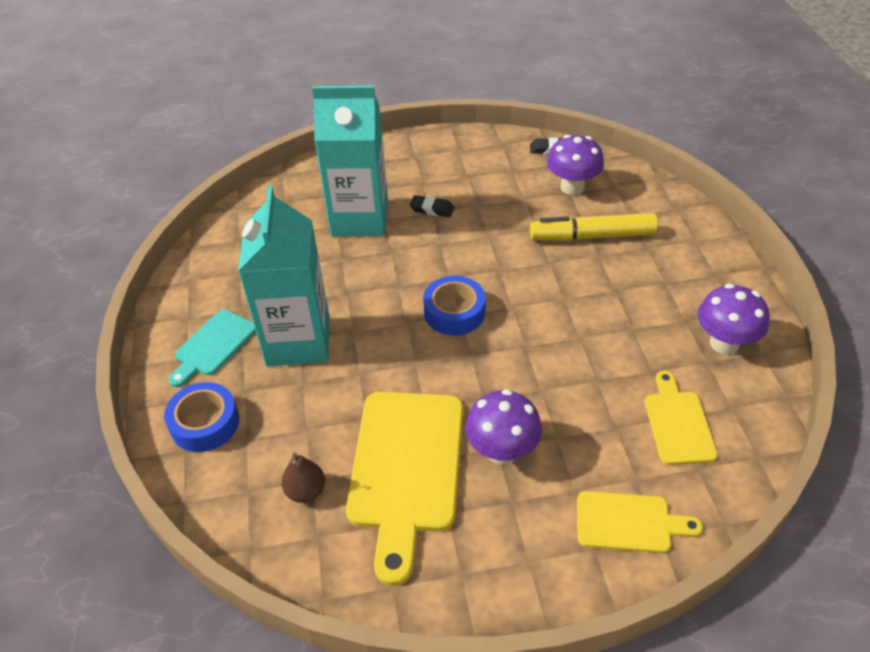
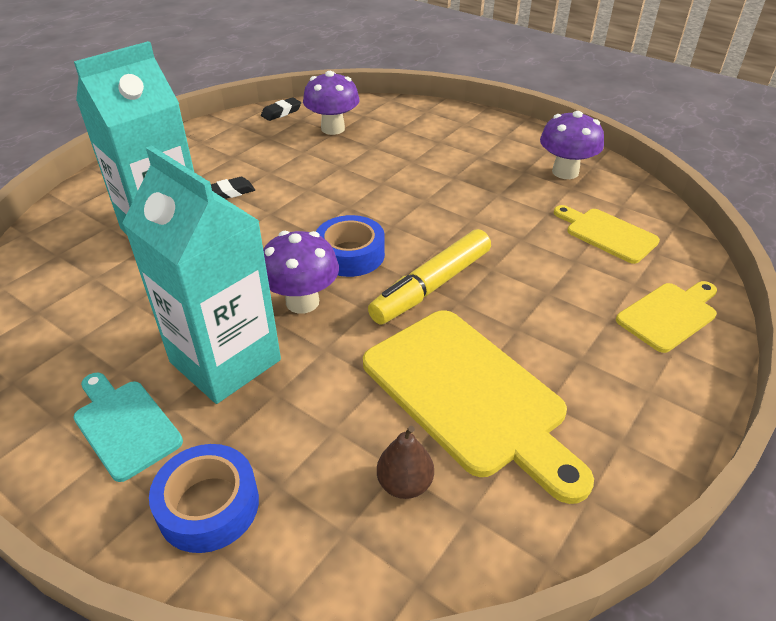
camera: 45 degrees left, 5 degrees down
(213, 346) = (124, 425): turquoise cutting board -> turquoise cutting board turned 150 degrees clockwise
(502, 451) = (524, 328): purple mushroom -> purple mushroom (302, 302)
(592, 236) = (390, 152): yellow marker -> yellow marker (431, 286)

